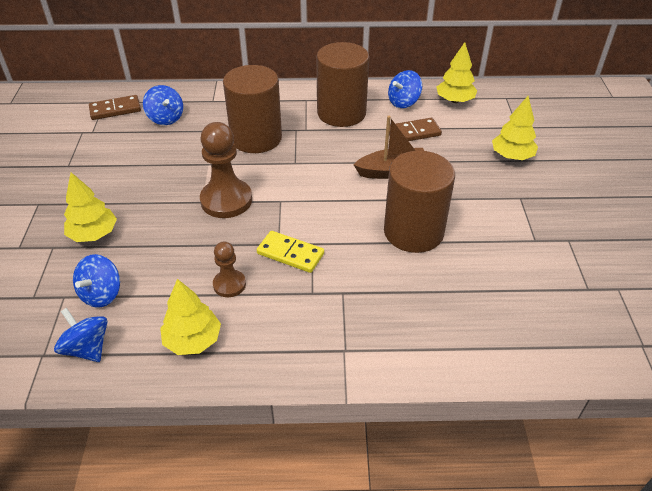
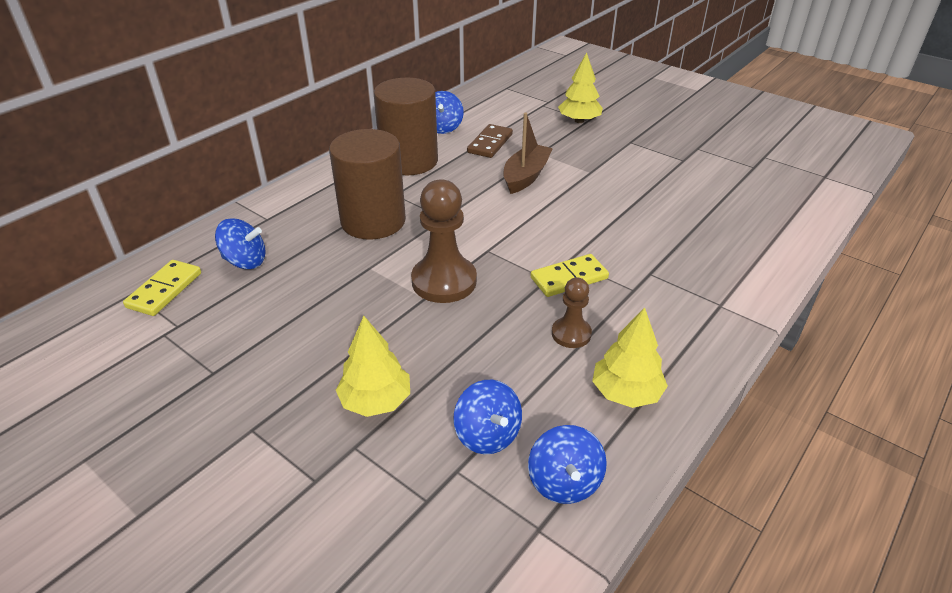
camera: 50 degrees left, 5 degrees down
(87, 348) = (564, 482): blue spinning top -> blue spinning top turned 90 degrees counterclockwise
(115, 110) = (165, 290): brown domino -> yellow domino
(413, 232) = (614, 204): brown cylinder -> none
(455, 100) = (476, 107): yellow tree -> none

